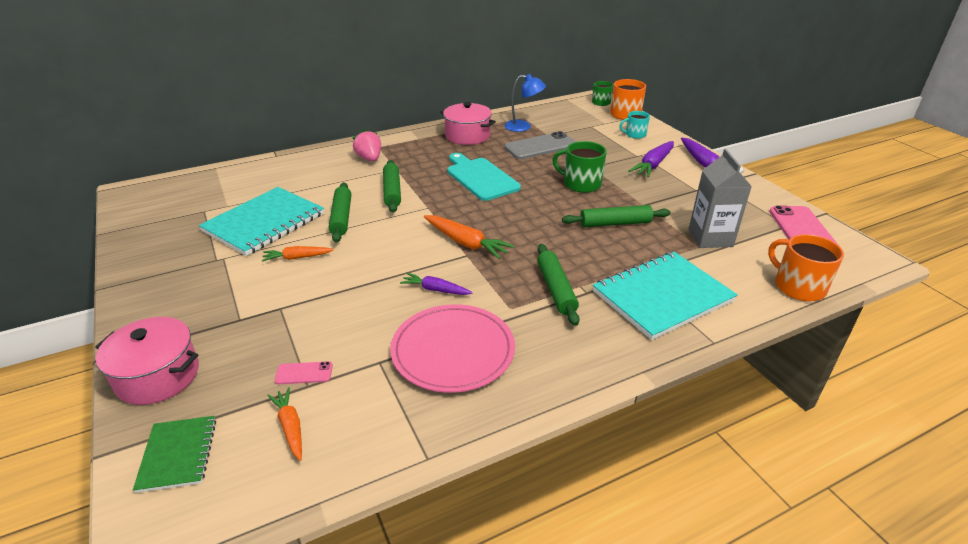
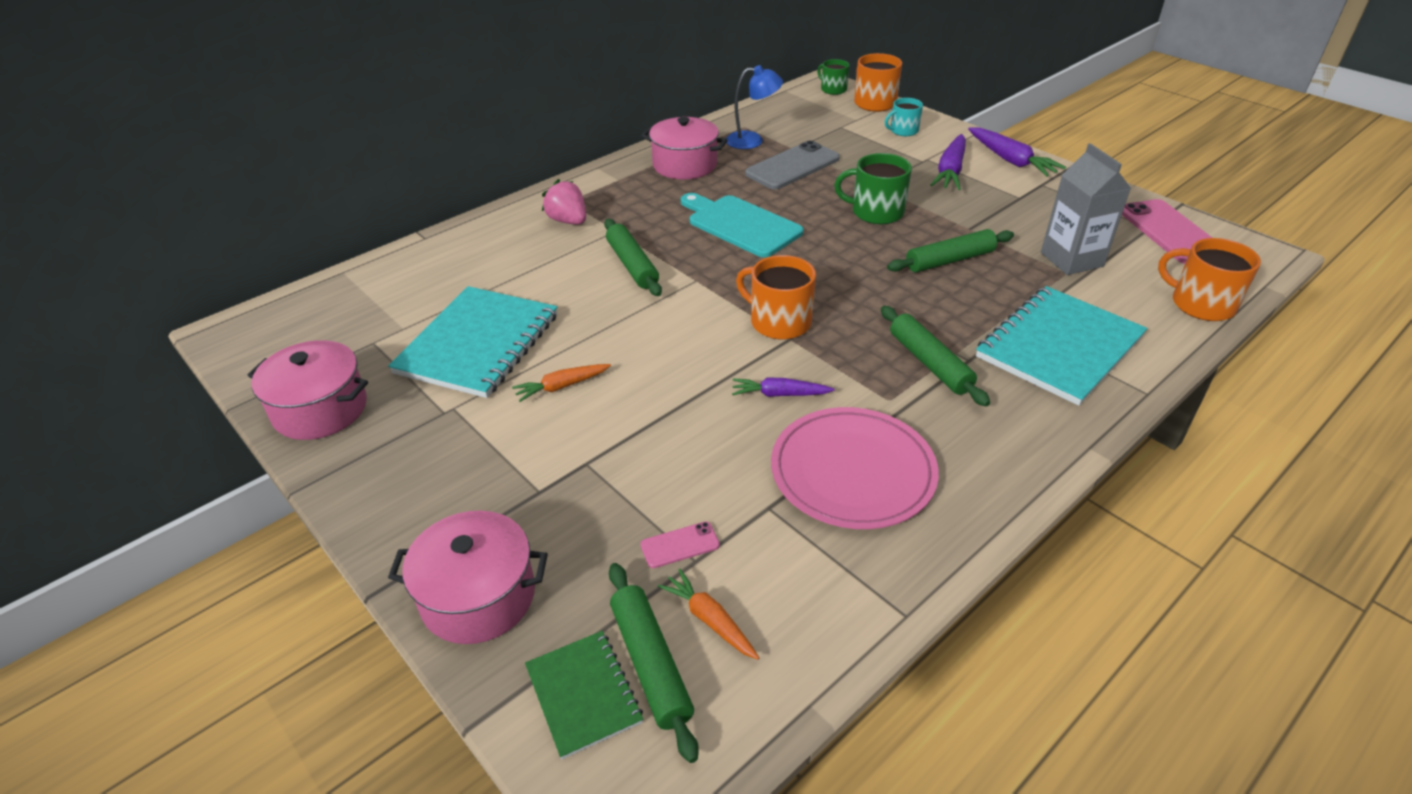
camera: 15 degrees left, 5 degrees up
(147, 244) = (320, 409): none -> pink pot
(341, 217) = (586, 316): green rolling pin -> green rolling pin (651, 664)
(466, 243) = (779, 322): orange carrot -> orange mug

